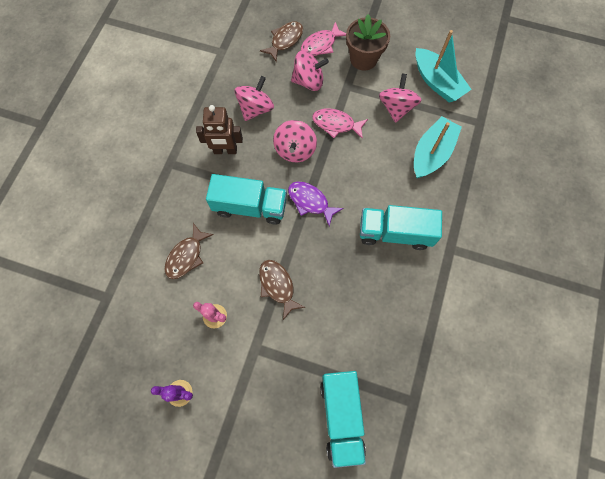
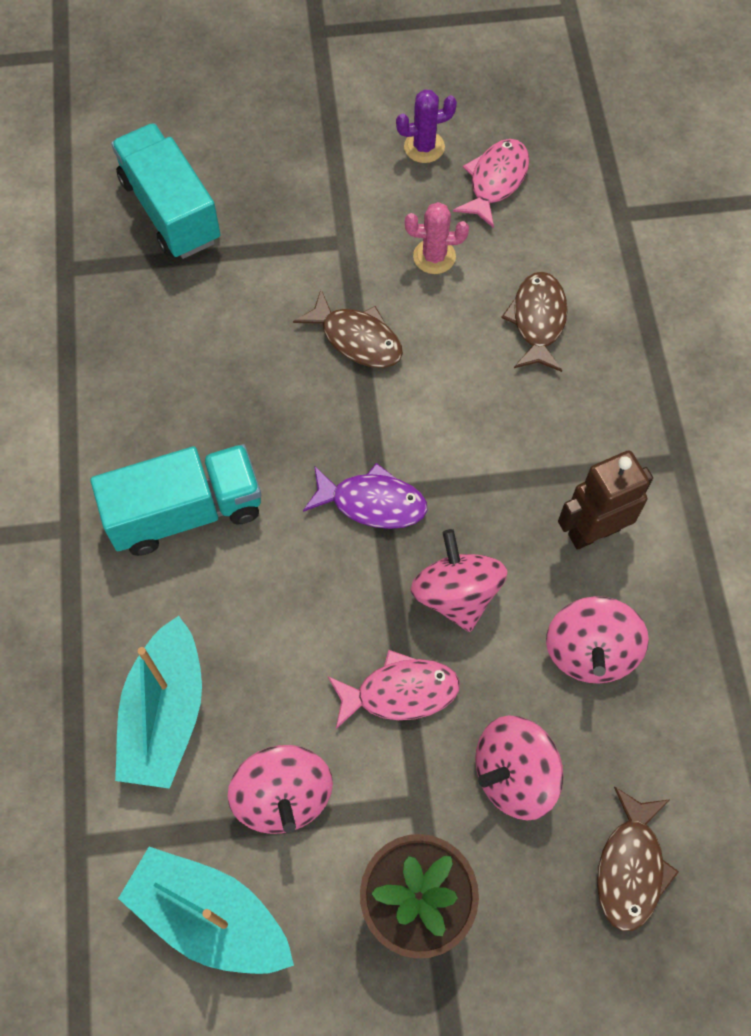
camera: 155 degrees right, 5 degrees down
(250, 206) = (480, 446): turquoise truck -> none
(321, 45) = (539, 897): pink fish -> pink fish (495, 181)

